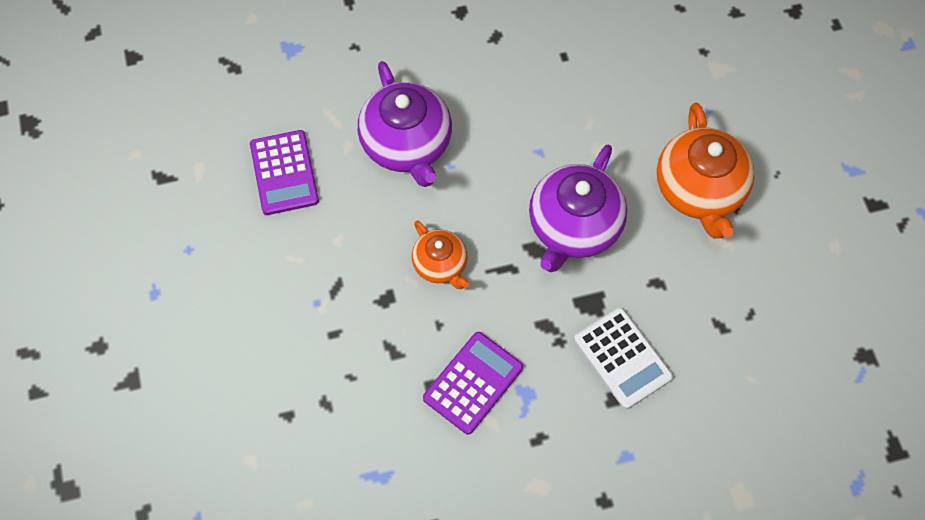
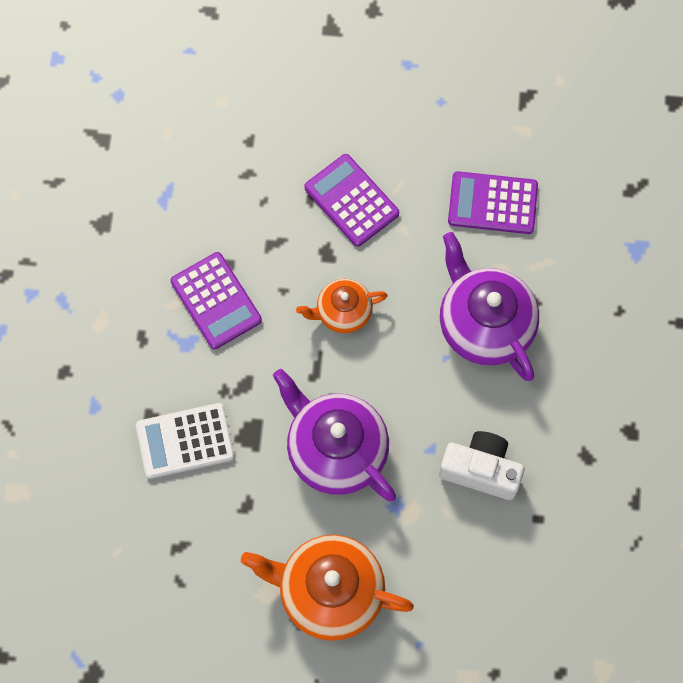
camera: 110 degrees right, 5 degrees up
(323, 295) = (351, 201): none -> purple calculator
(407, 145) = (484, 324): purple teapot -> purple teapot turned 60 degrees clockwise
(541, 109) = (481, 470): none -> white camera

